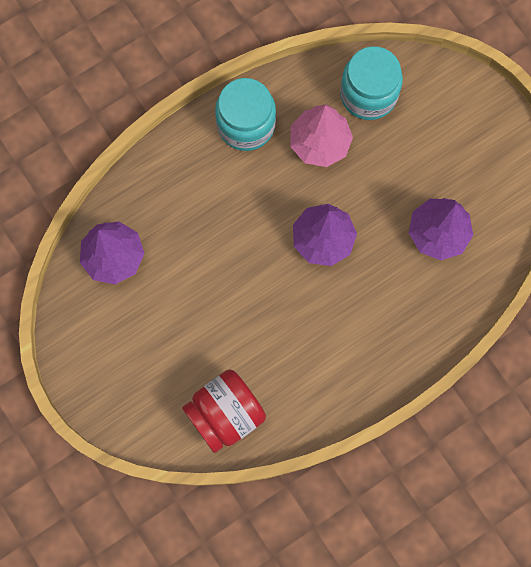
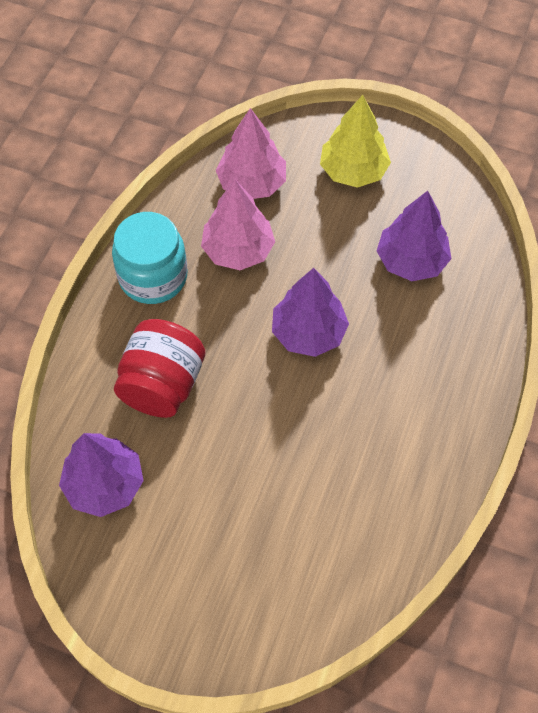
camera: 35 degrees left, 15 degrees down
(225, 414) = (341, 565): red jar -> red jar (162, 384)
(368, 94) = (252, 183): turquoise jar -> pink tree
(451, 133) = (353, 171): none -> yellow tree

